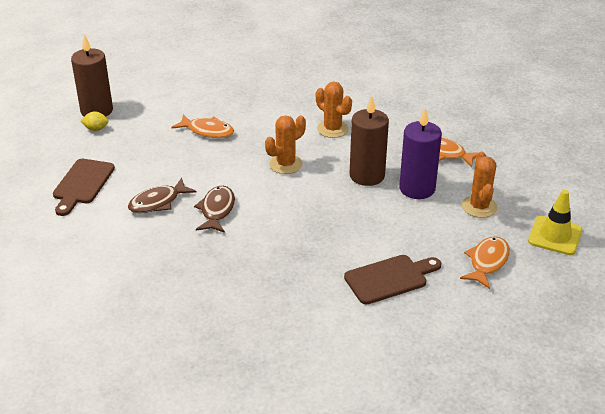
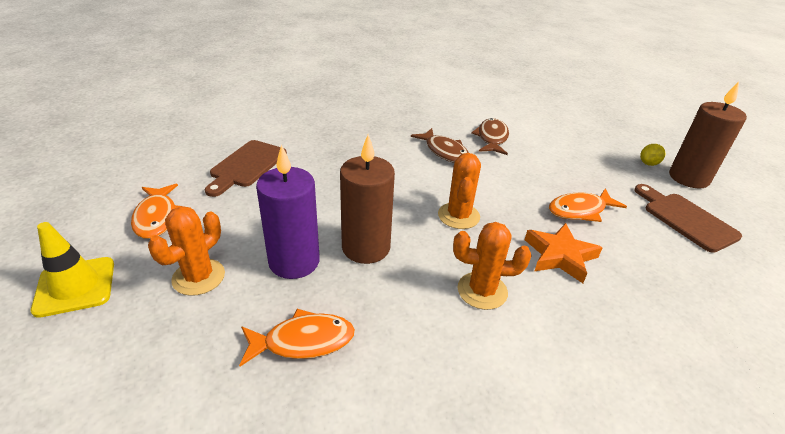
camera: 135 degrees right, 0 degrees up
(82, 184) = (558, 126): brown cutting board -> brown cutting board (686, 219)
(266, 121) = (560, 256): none -> orange star
(479, 207) = (198, 277): orange cactus -> orange cactus turned 75 degrees clockwise

